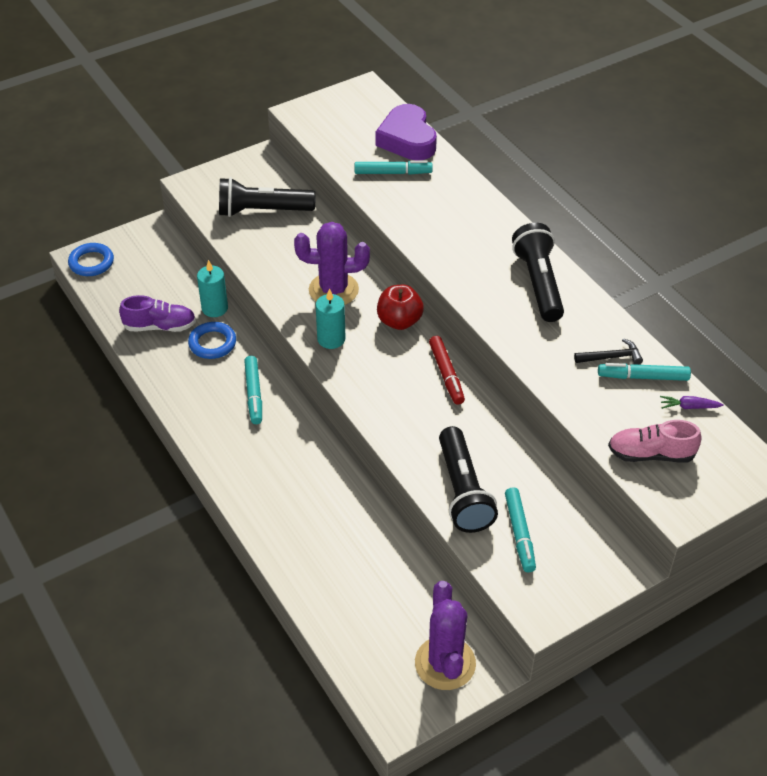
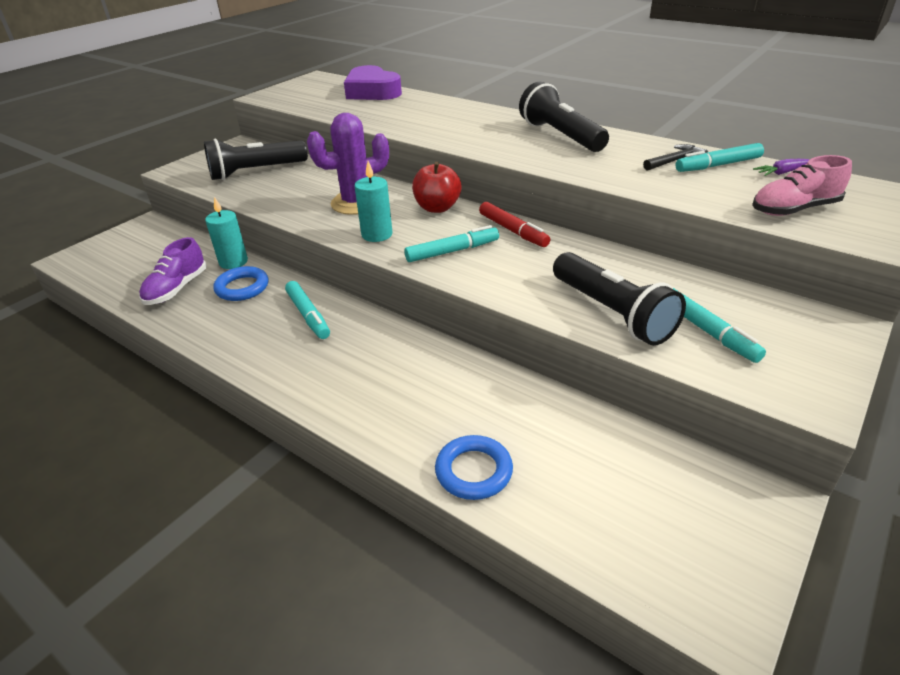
camera: 20 degrees left, 10 degrees down
(91, 262) = (82, 260): blue ring -> blue ring (473, 471)
(160, 326) = (177, 289): purple shoe -> purple shoe turned 135 degrees clockwise
(393, 173) = (372, 108): turquoise marker -> turquoise marker (452, 251)
(445, 663) = (718, 515): purple cactus -> none

